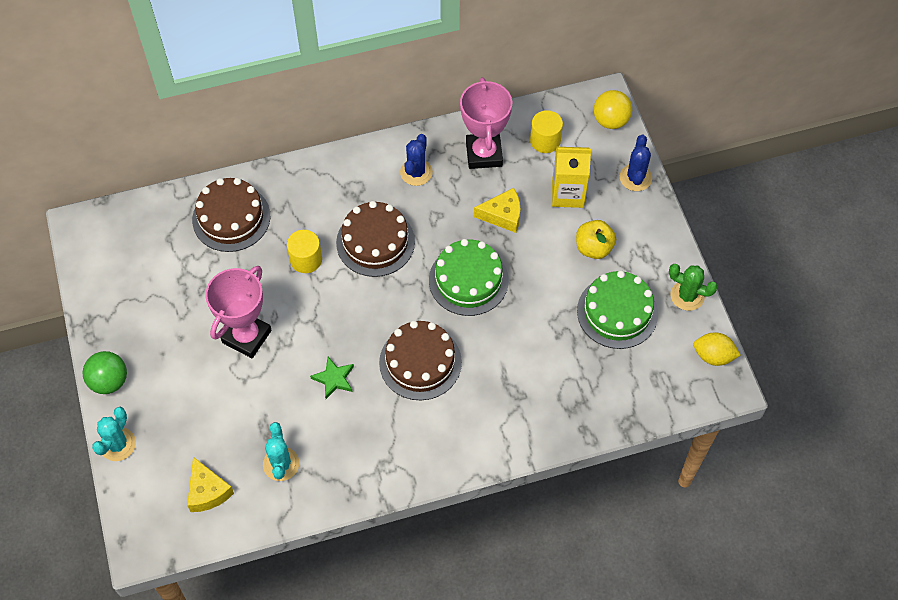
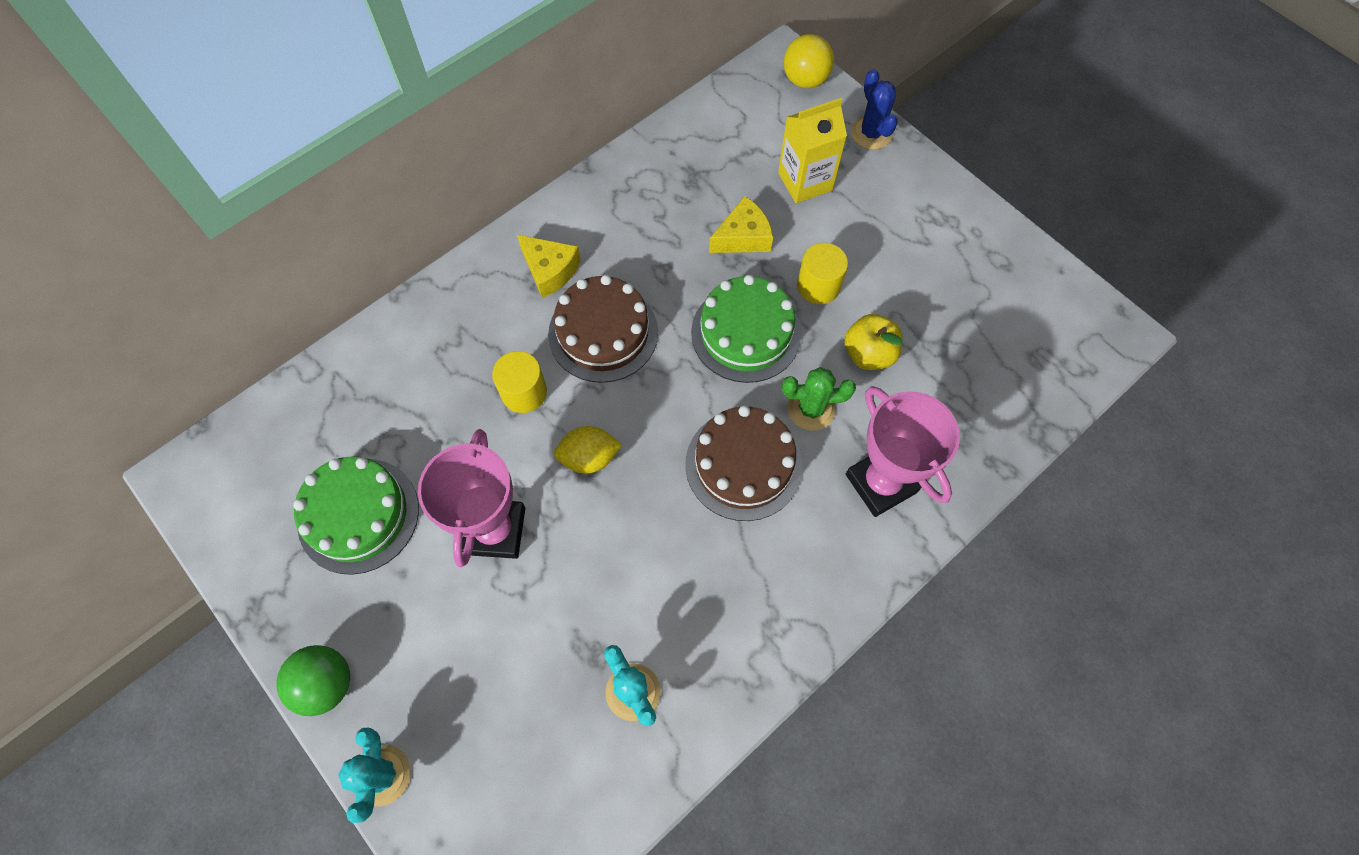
camera: 25 degrees left, 5 degrees up
(207, 491) = (549, 783): yellow cheese -> yellow cheese (549, 270)
(231, 218) = (395, 378): brown cake -> none
(334, 379) = (643, 537): green star -> none
(416, 172) = (608, 226): blue cactus -> none
(484, 154) = (679, 173): pink trophy -> pink trophy (881, 483)
(545, 140) = (743, 130): yellow cylinder -> yellow cylinder (818, 286)
(593, 248) = (872, 233): yellow apple -> yellow apple (868, 354)
(617, 312) = (944, 298): green cake -> green cake (358, 515)
(687, 296) = (1011, 246): green cactus -> green cactus (811, 409)
(713, 356) = (1083, 304): yellow lemon -> yellow lemon (589, 458)

